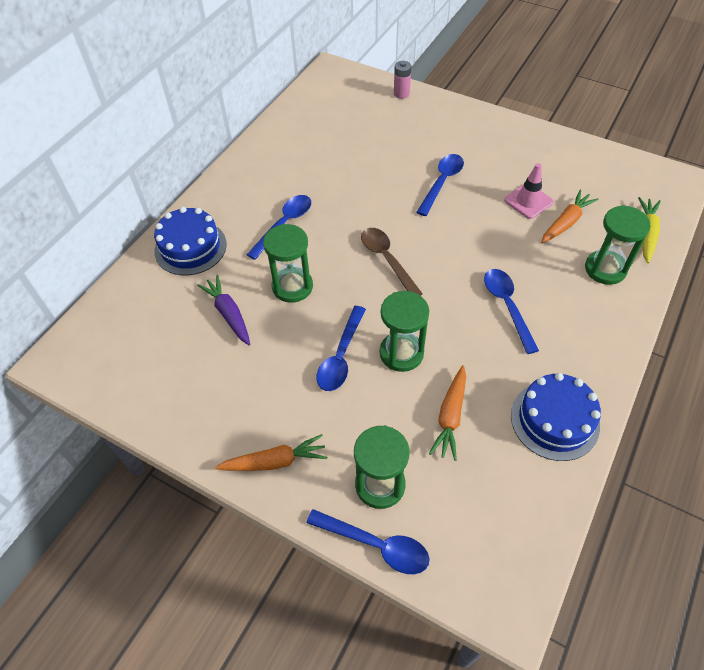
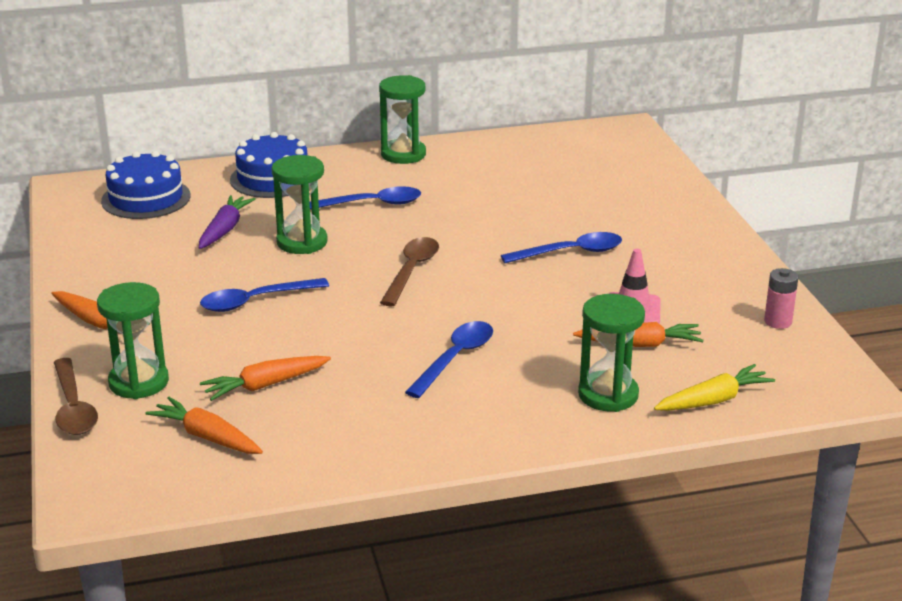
camera: 45 degrees right, 25 degrees down
(376, 545) = (73, 408): blue spoon -> brown spoon
(401, 94) = (664, 176): pink battery -> pink battery (778, 322)
(401, 353) = (305, 328): green hourglass -> green hourglass (403, 154)
(484, 487) = (207, 437): none -> orange carrot
(554, 420) = (343, 444): blue cake -> blue cake (146, 198)

